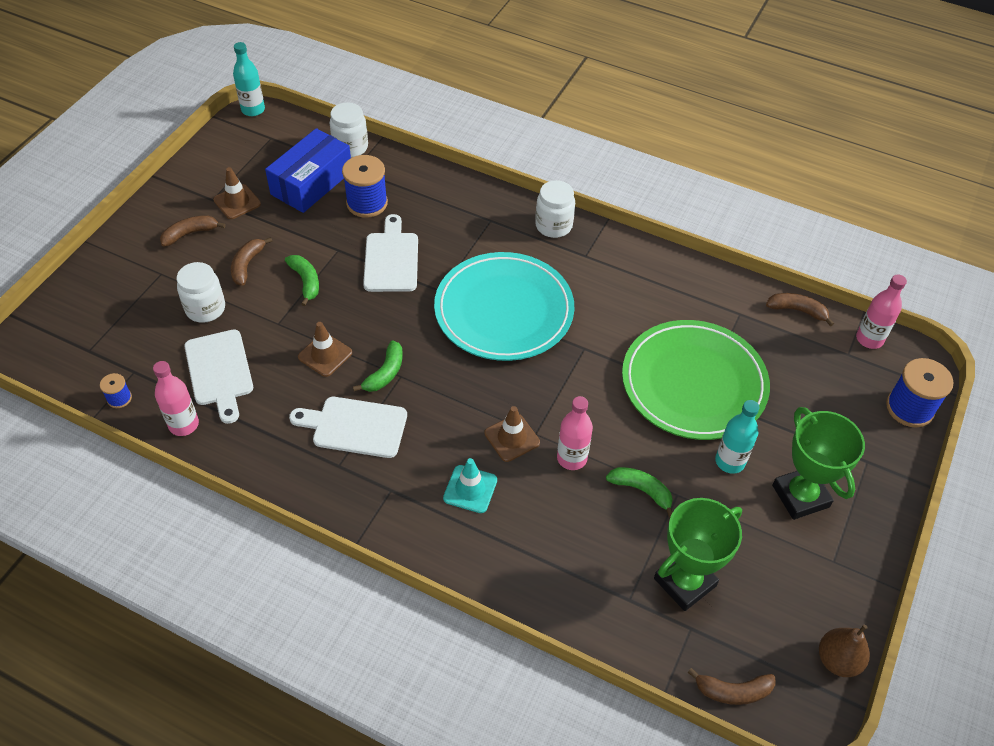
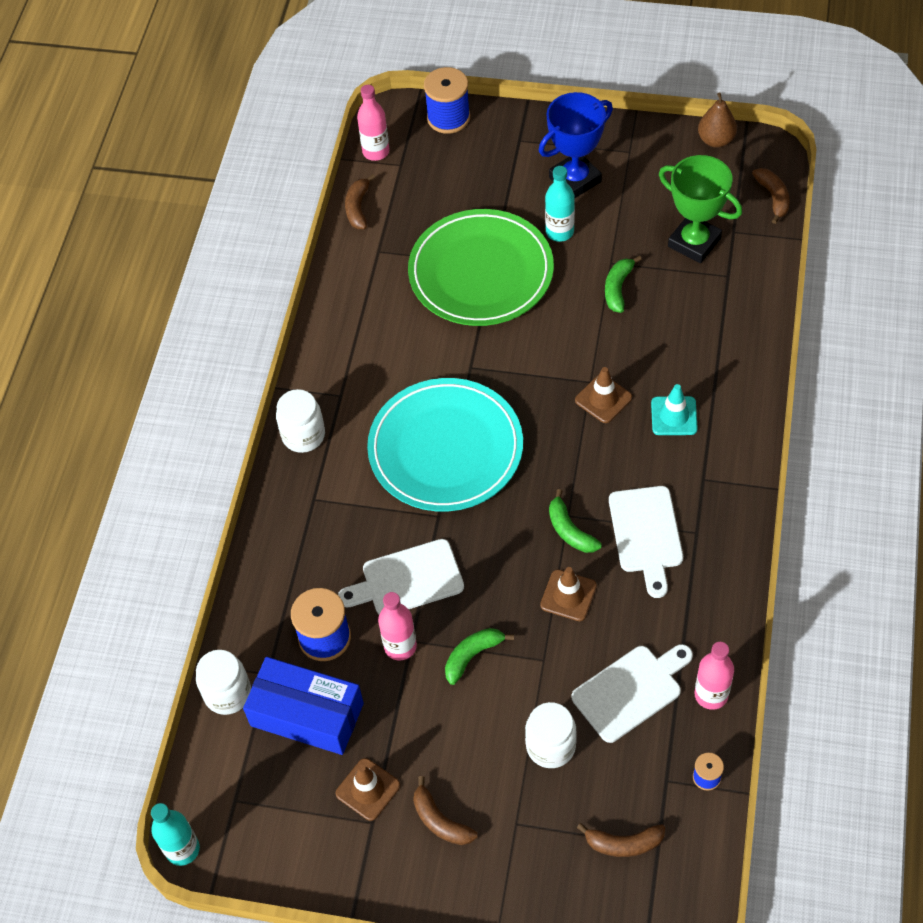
camera: 100 degrees left, 5 degrees up
(247, 265) = (469, 730): brown banana -> brown banana (624, 844)
(385, 373) = (570, 530): green banana -> green banana turned 135 degrees counterclockwise
(571, 458) = (606, 347): pink bottle -> pink bottle (400, 646)
(800, 496) = (575, 180): green trophy -> blue trophy

